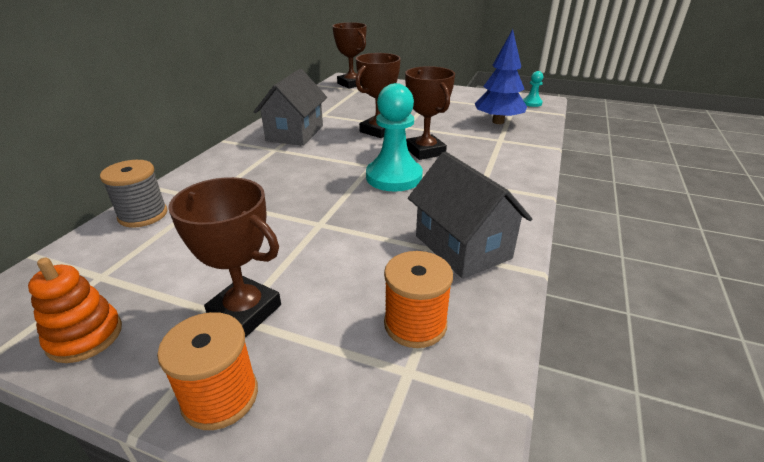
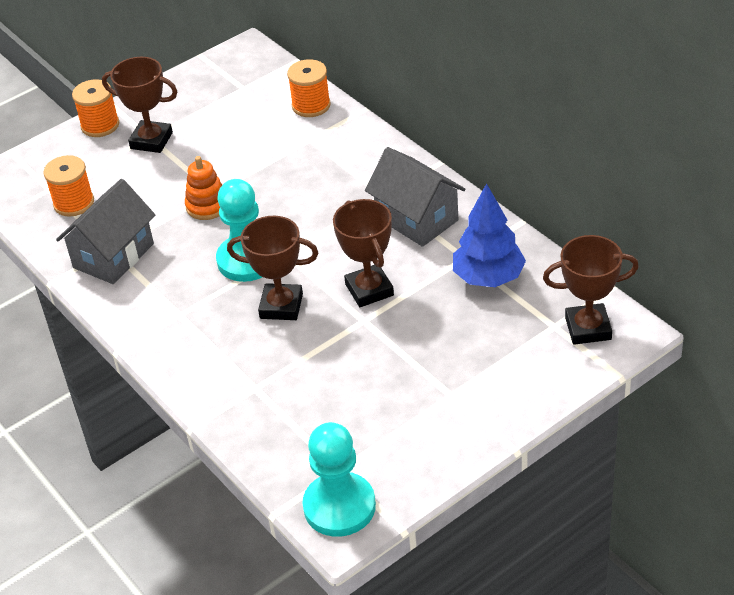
camera: 125 degrees right, 10 degrees up
(85, 336) = (188, 84): orange stacking toy -> orange stacking toy (207, 206)
(143, 215) = (311, 105): grey spool -> orange spool
(245, 311) = (151, 141): brown trophy -> brown trophy turned 45 degrees clockwise
(462, 247) = (113, 256): grey house -> grey house turned 60 degrees counterclockwise
(498, 122) = (306, 419): blue tree -> blue tree (488, 278)
(532, 103) = (339, 506): turquoise pawn -> turquoise pawn, size x2.08

